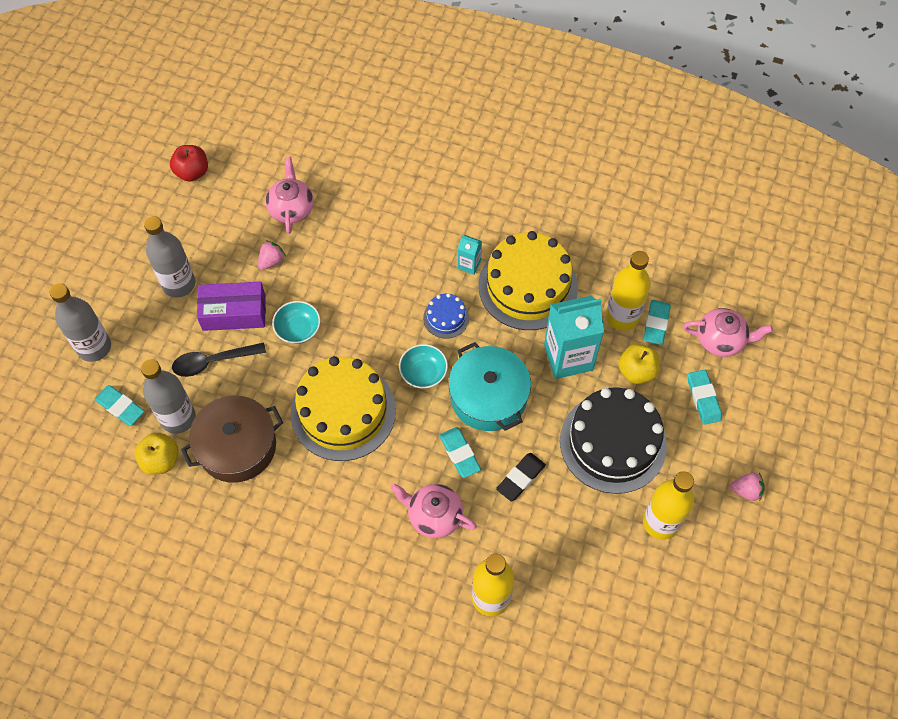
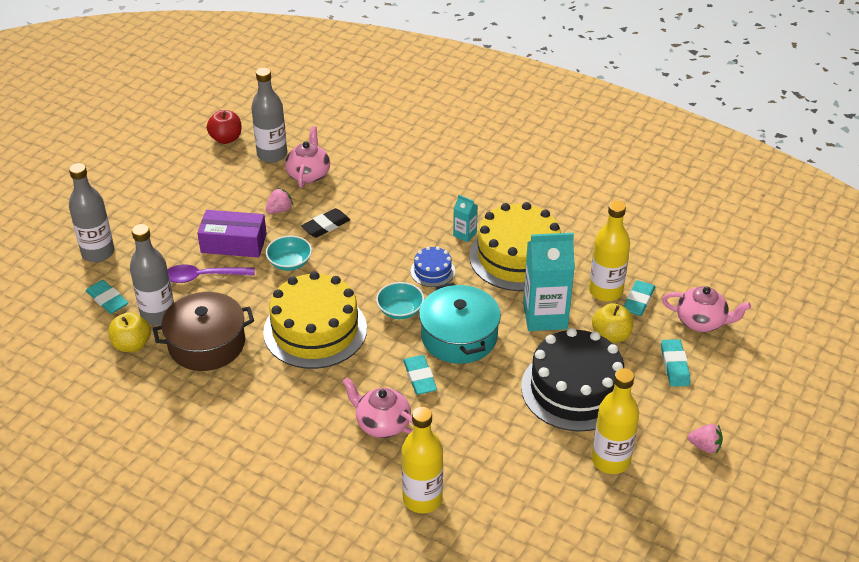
camera: 10 degrees right, 20 degrees down
(179, 284) = (189, 216): grey bottle -> grey bottle (272, 155)
(213, 362) = (203, 277): black spoon -> purple spoon
(520, 478) = (475, 405): black eraser -> black eraser (326, 226)

